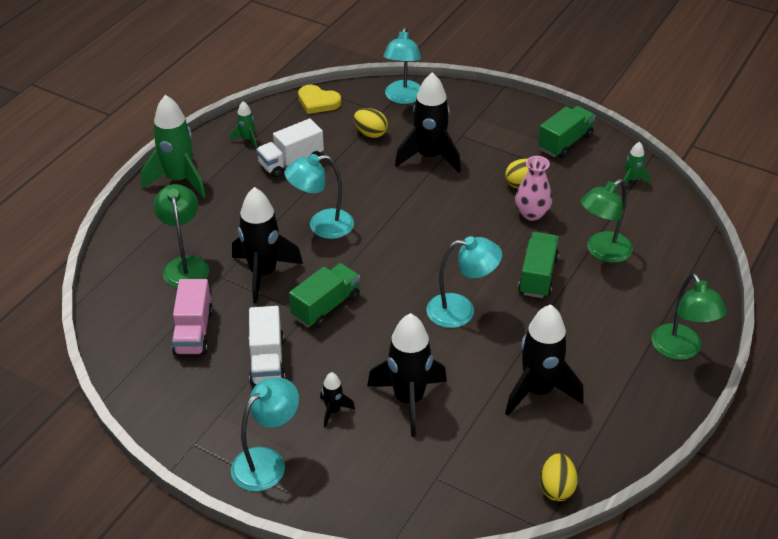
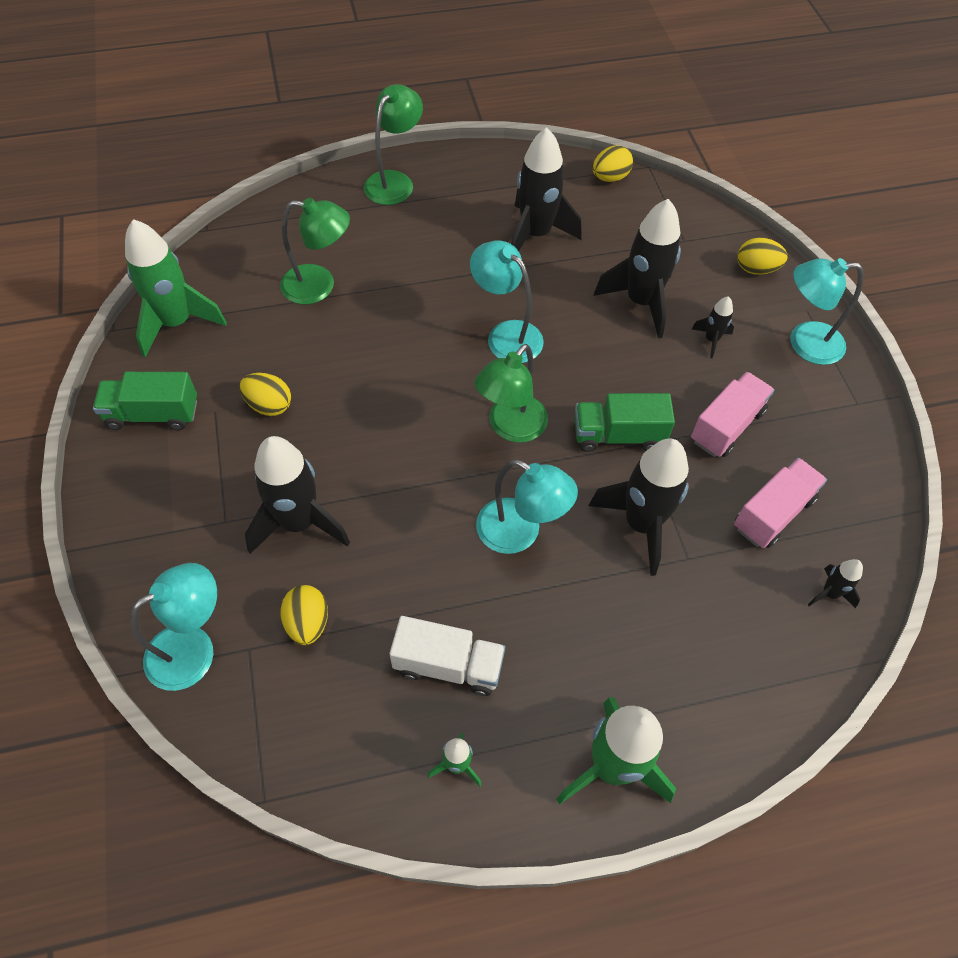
camera: 135 degrees left, 15 degrees up
(127, 315) = (829, 593): none -> black rocket
(185, 265) = (715, 609): green lamp -> green lamp (510, 427)
(267, 361) = (726, 426): white truck -> pink truck
(318, 102) = (292, 752): yellow heart -> none
(359, 498) = (756, 269): none -> yellow egg
(531, 214) = (313, 368): pink vase -> none
(538, 276) = (402, 310): green truck -> none
(632, 180) = (177, 323): green rocket -> green rocket, size x2.13

